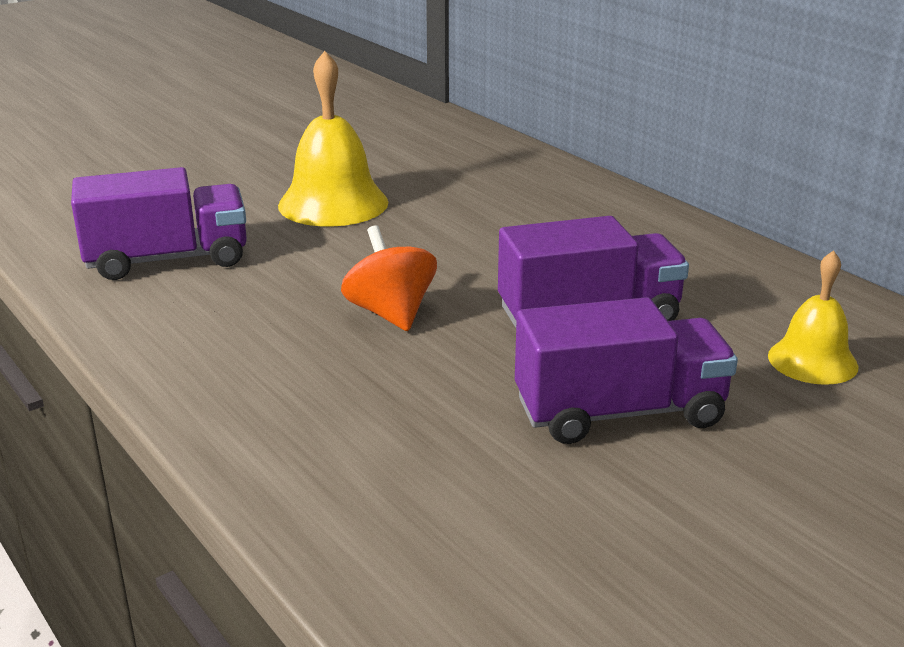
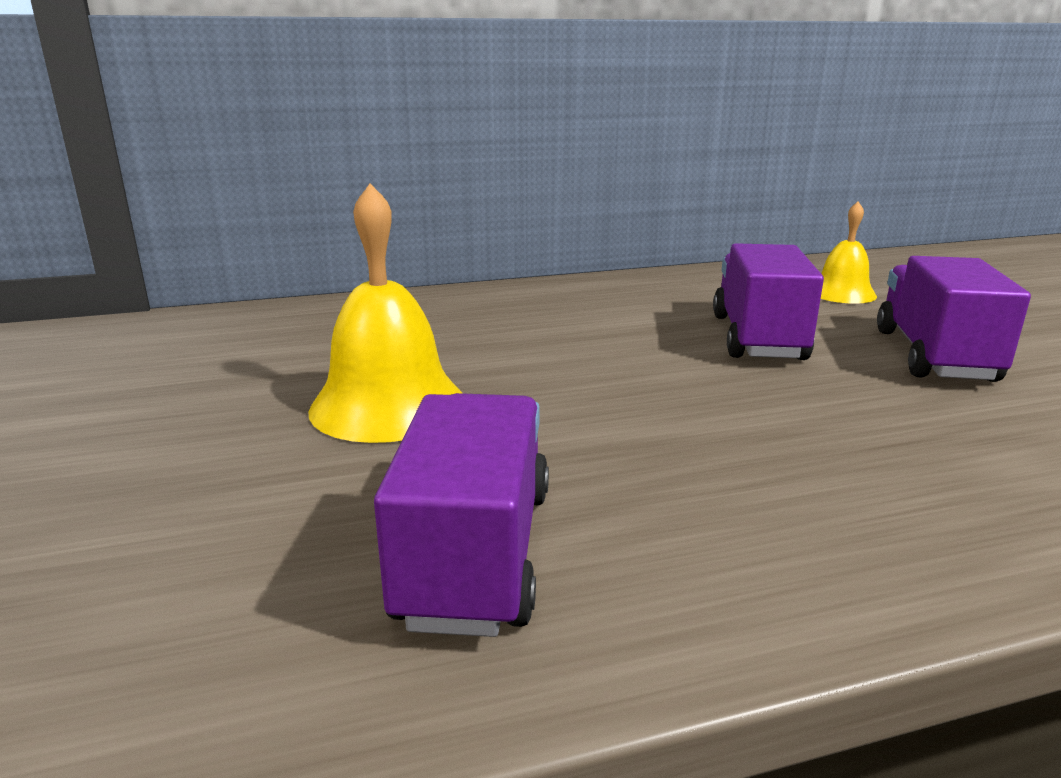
camera: 70 degrees left, 5 degrees down
(391, 313) = (728, 414): orange spinning top -> none

